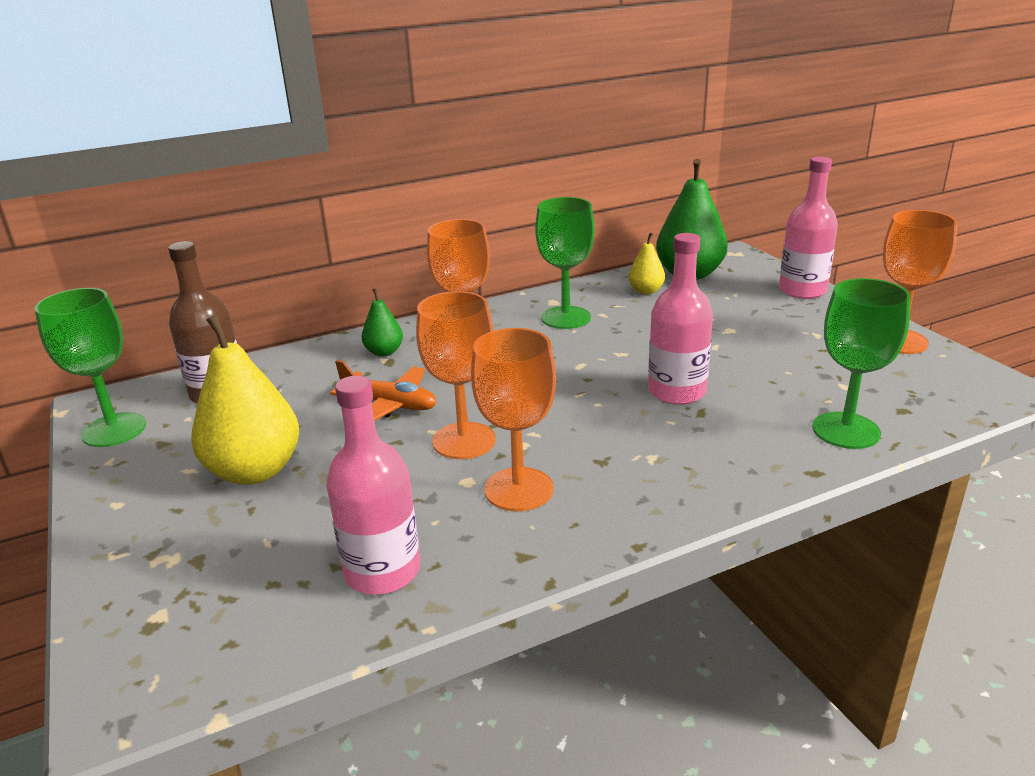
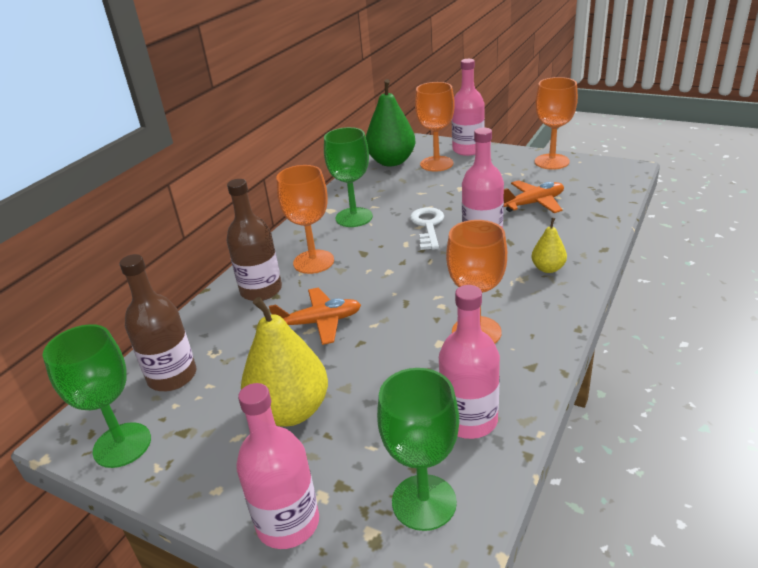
camera: 35 degrees left, 5 degrees up
(119, 564) = (288, 523): none -> pink bottle
(384, 352) = (261, 290): green pear -> brown bottle
(464, 441) = (403, 321): orange goblet -> orange goblet (436, 164)
(630, 356) = (427, 226): none -> white key
(646, 291) = (380, 182): yellow pear -> yellow pear (548, 268)
(797, 381) = (533, 203): none -> orange plane
(846, 430) = (589, 220): green goblet -> green goblet (424, 502)

